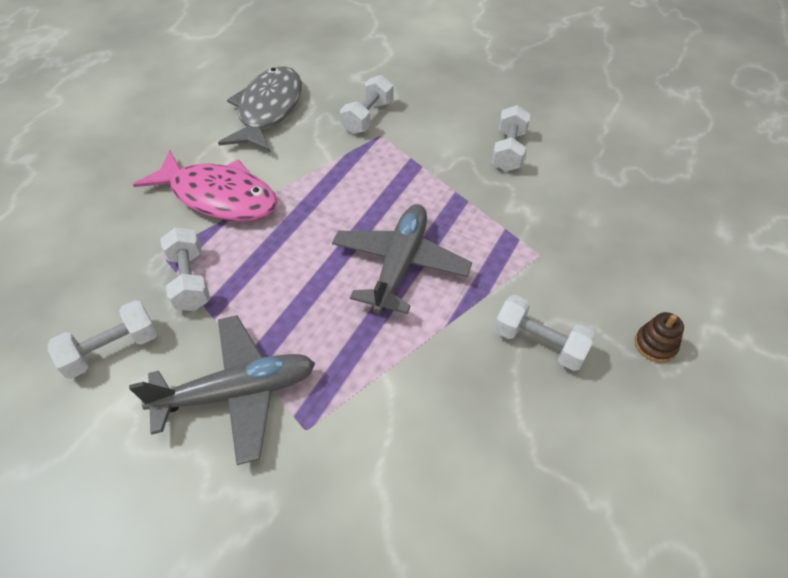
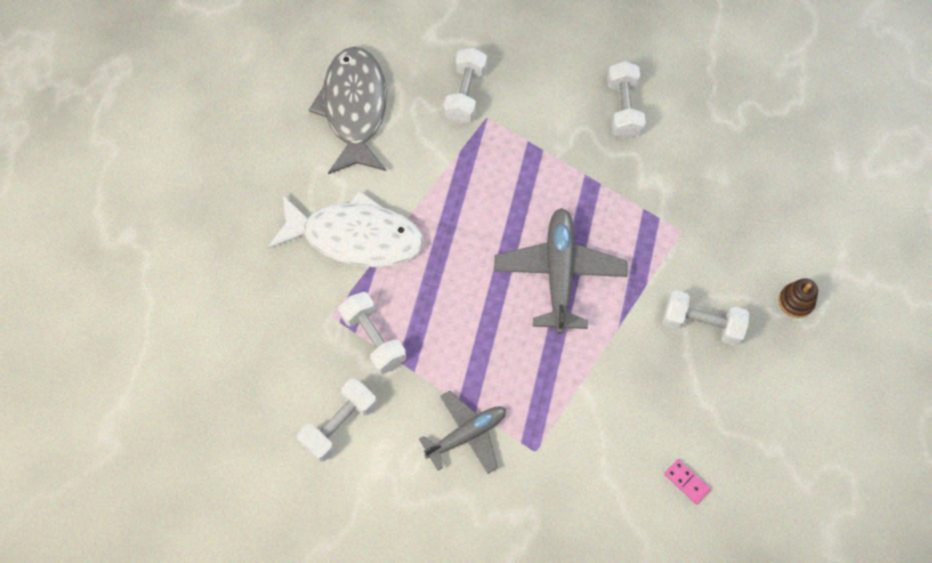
camera: 15 degrees left, 15 degrees up
(219, 197) = (355, 237): pink fish -> white fish
(237, 392) = (466, 434): grey plane -> grey plane, size x0.65
(476, 514) = (686, 482): none -> pink domino

